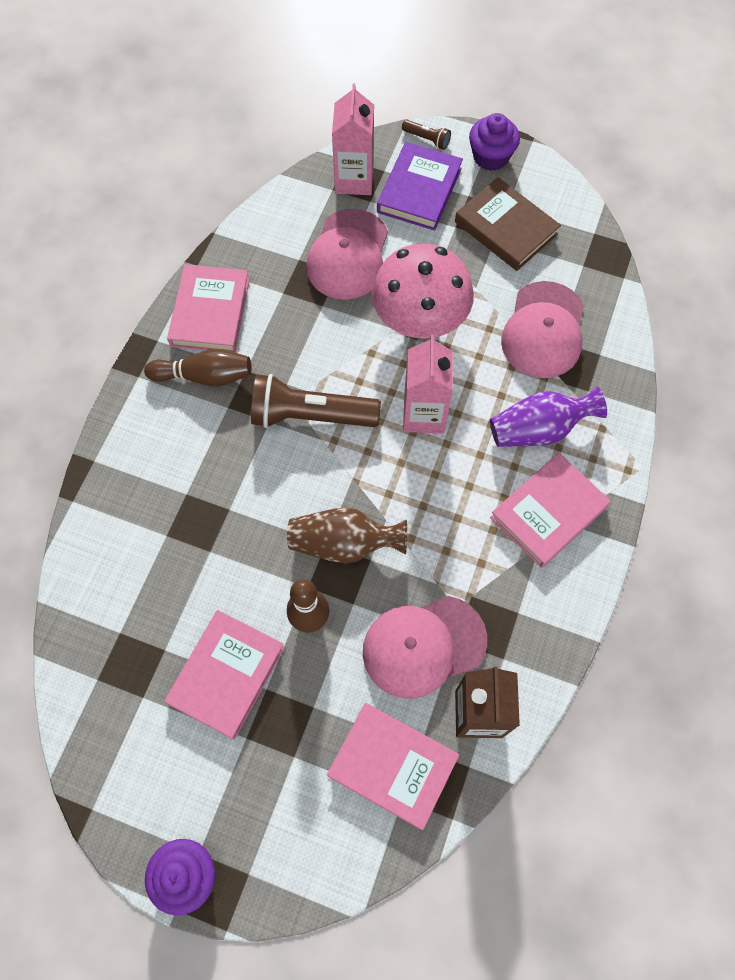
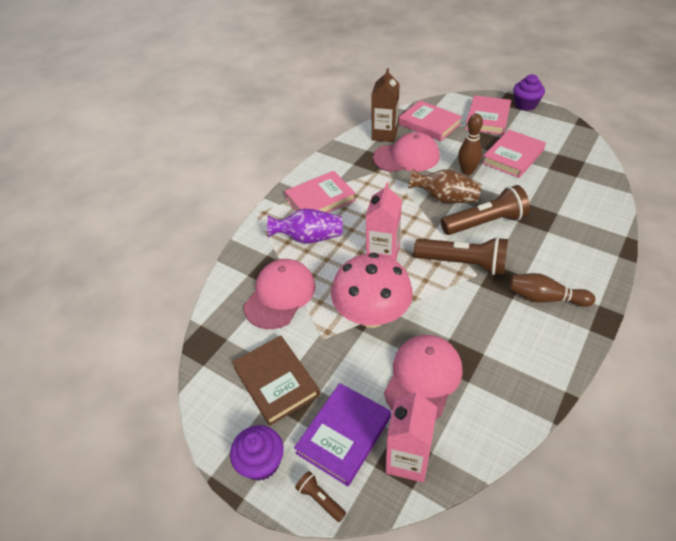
camera: 165 degrees left, 20 degrees down
(210, 312) = (547, 346): pink book -> pink book (487, 118)
(279, 498) = (485, 223): none -> brown flashlight

